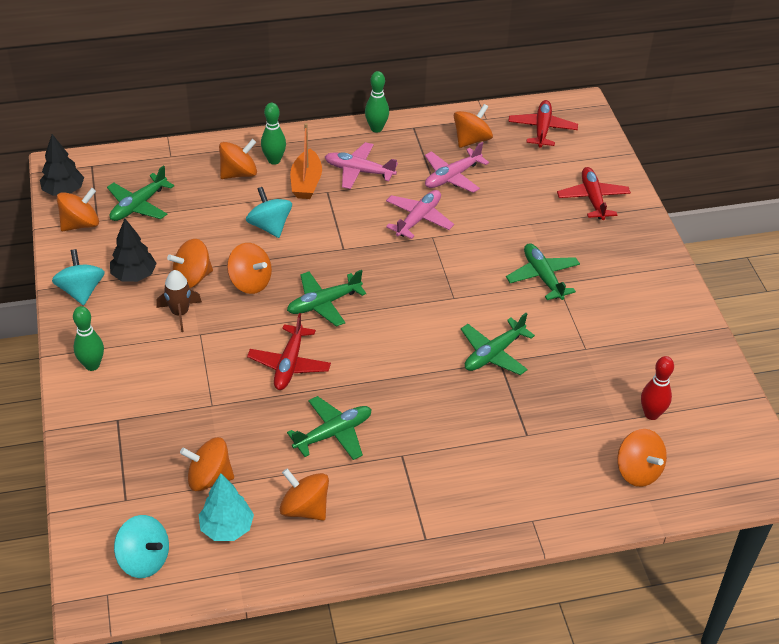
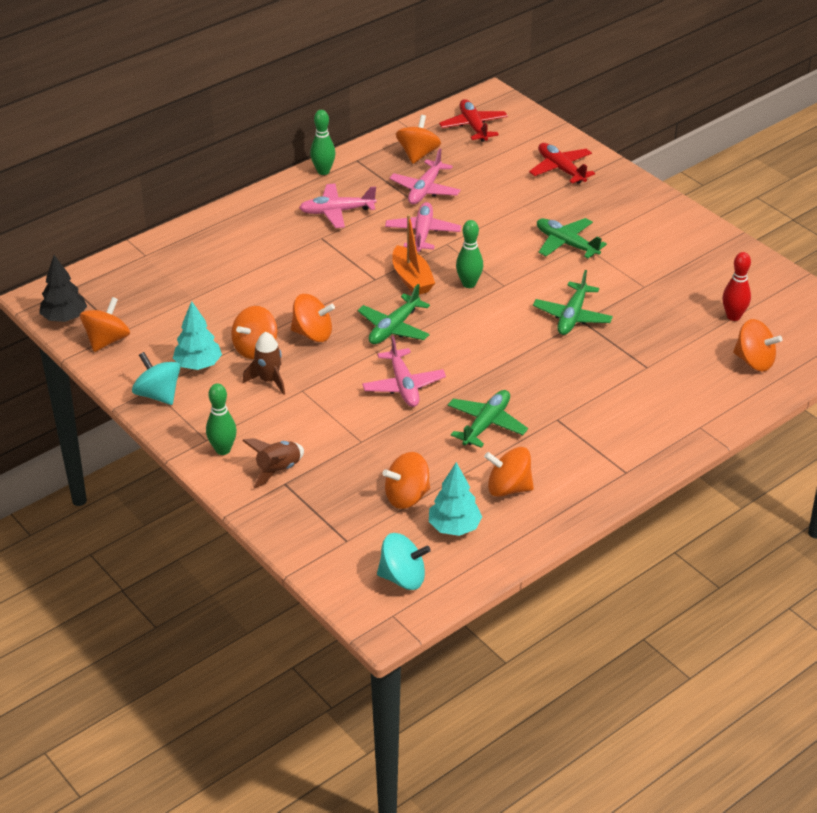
camera: 25 degrees left, 5 degrees down
(121, 404) = (278, 470): none -> brown rocket
(134, 275) = (198, 365): black tree -> turquoise tree
(138, 205) = (151, 306): green plane -> none
(239, 173) = (225, 249): orange spinning top -> none
(270, 226) = (292, 283): turquoise spinning top -> none
(274, 160) = (249, 227): green bowling pin -> green bowling pin (469, 284)
(289, 364) = (403, 386): red plane -> pink plane
(306, 183) = (295, 236): orange boat -> orange boat (412, 279)

